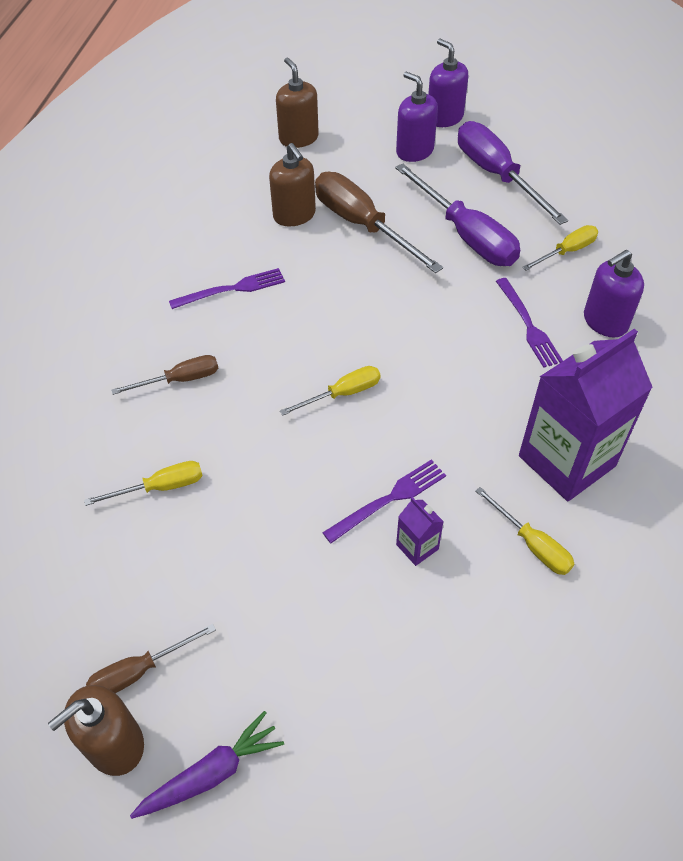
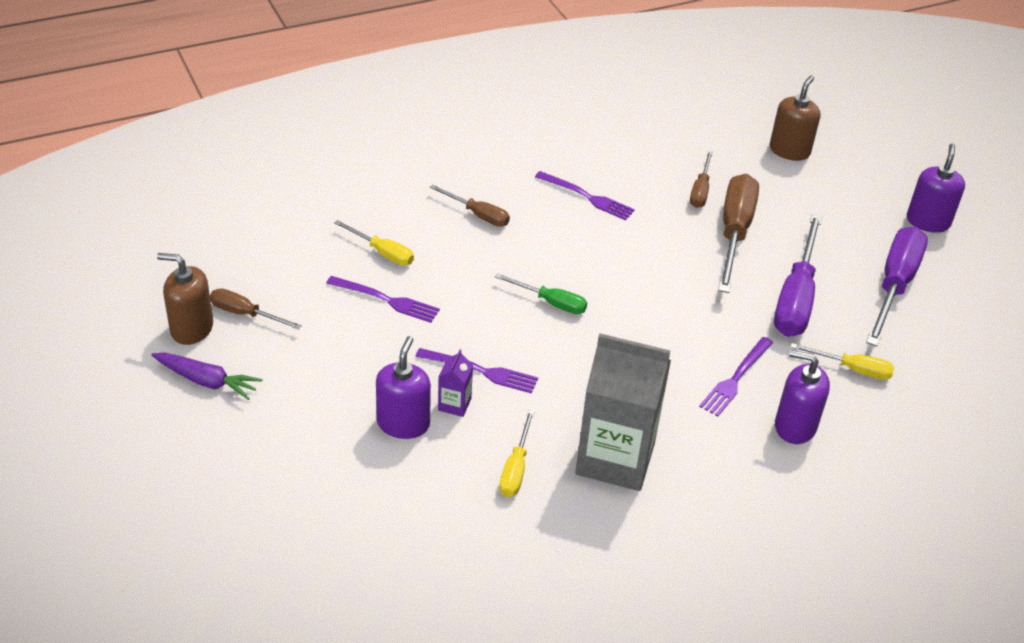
camera: 50 degrees right, 10 degrees down
(230, 523) = (386, 300): none -> purple fork
(294, 215) = (700, 191): brown soap dispenser -> brown screwdriver
(342, 394) = (550, 302): yellow screwdriver -> green screwdriver
(414, 151) = (860, 223): purple soap dispenser -> purple soap dispenser (403, 423)
(566, 461) = (615, 458): purple carton -> grey carton

